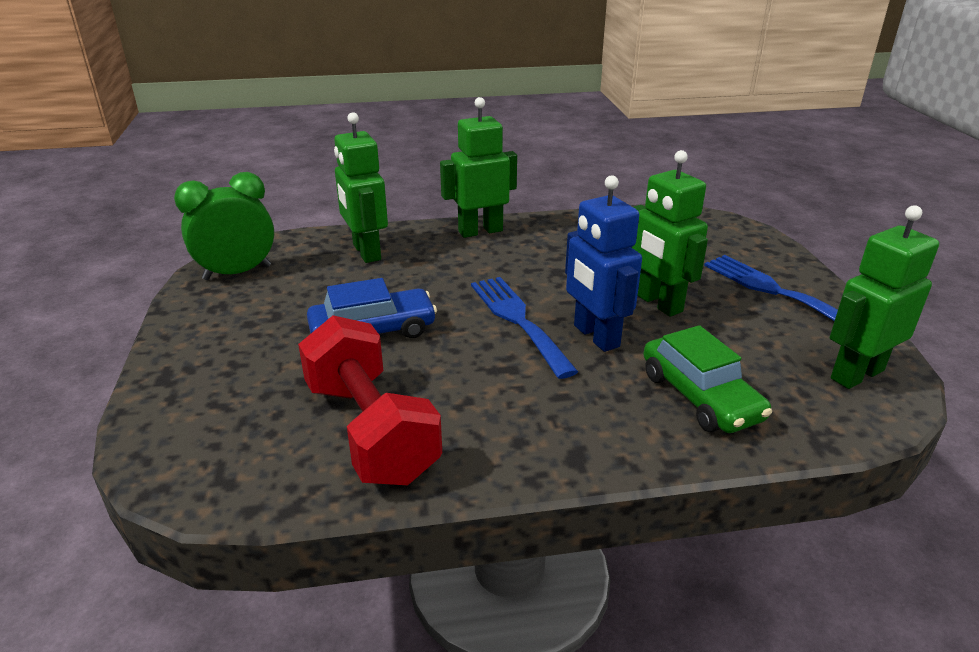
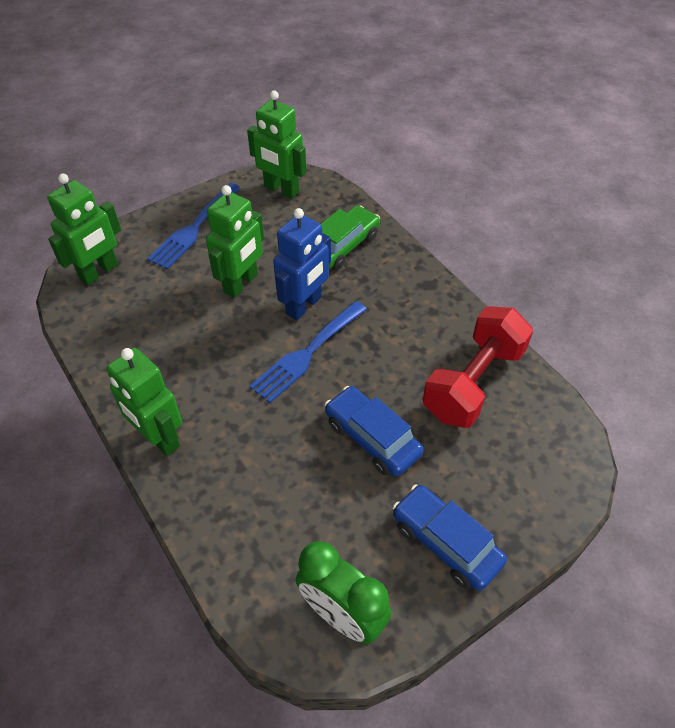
camera: 115 degrees left, 20 degrees up
(221, 338) = (446, 542): none -> blue car
(366, 252) = (246, 517): green robot -> green robot (99, 272)

